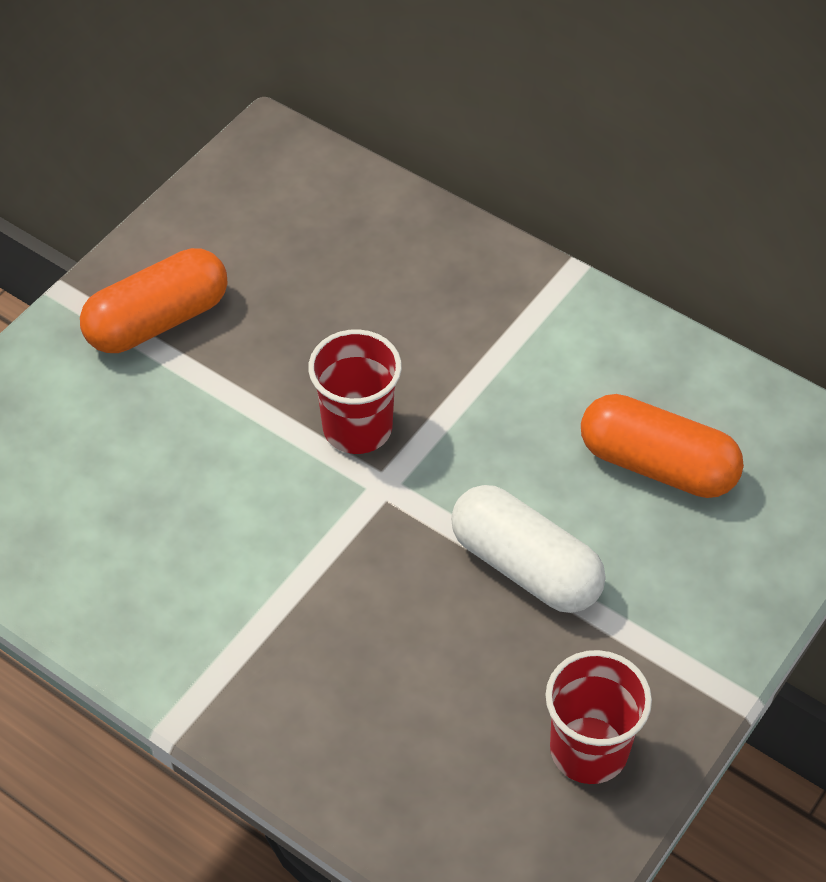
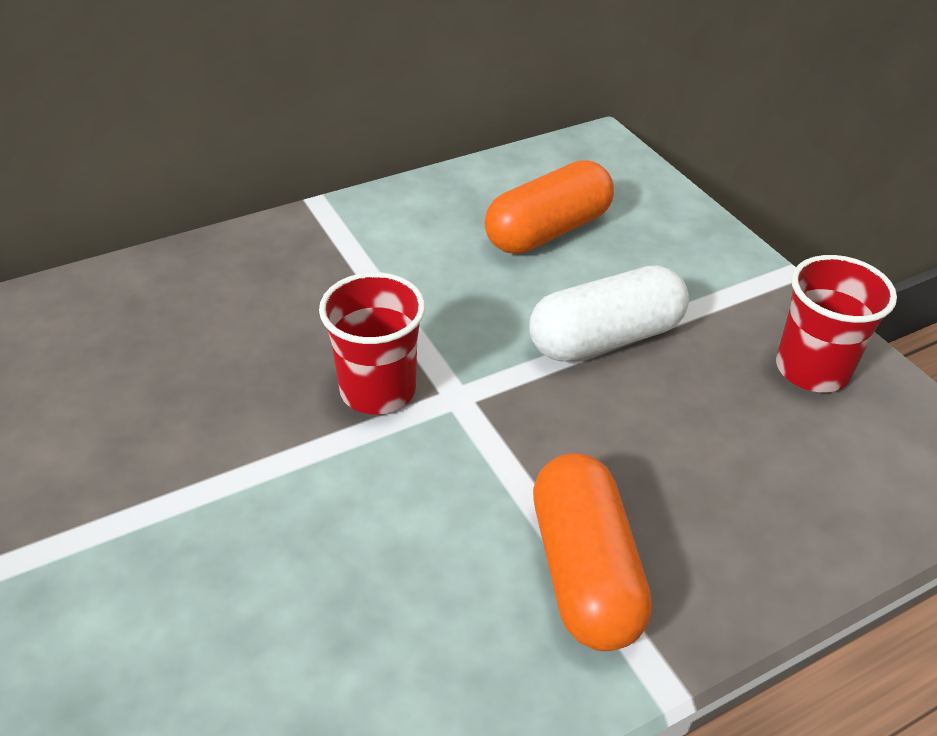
camera: 65 degrees left, 10 degrees down
(158, 320) = (101, 499): orange capsule -> orange capsule (584, 571)

